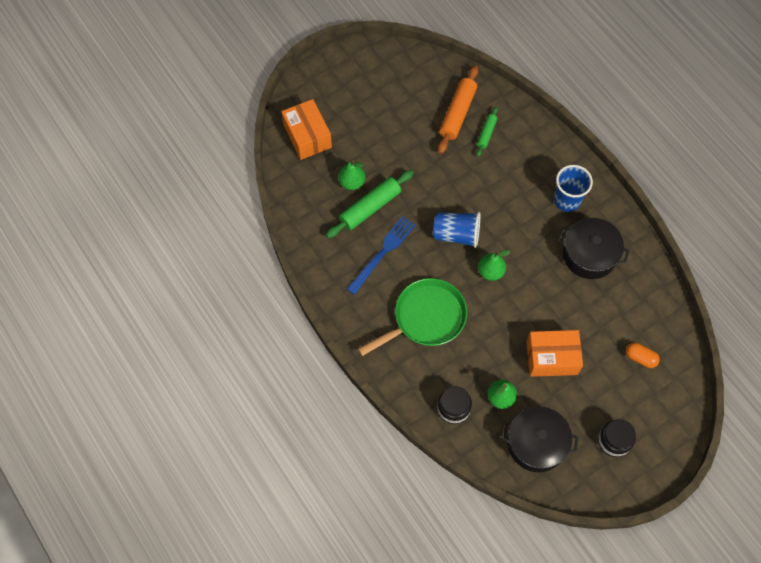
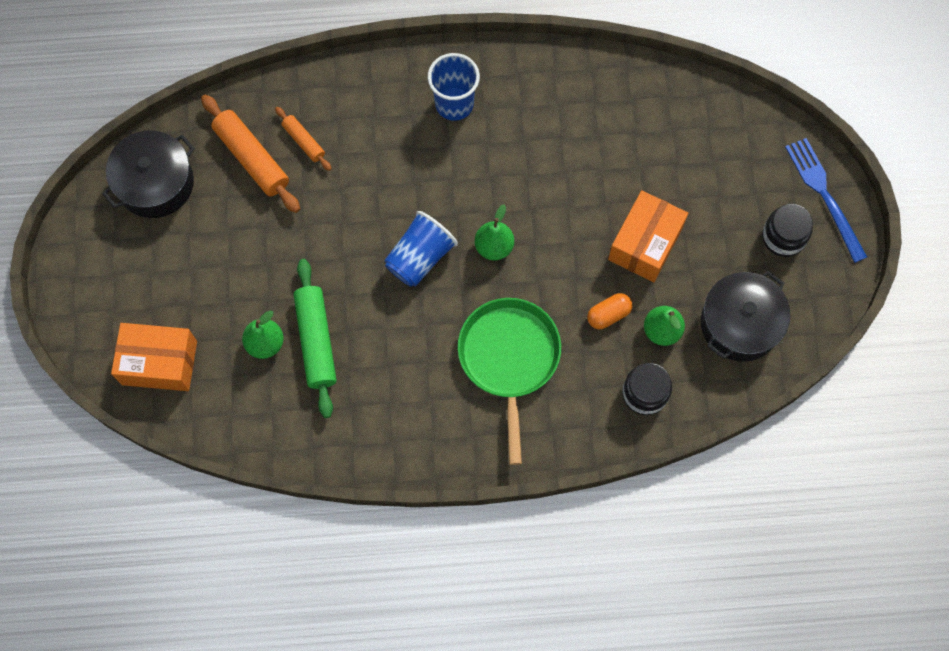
camera: 60 degrees left, 5 degrees up
(382, 253) = (389, 361): blue fork -> blue fork (824, 196)
(486, 134) = (304, 141): green rolling pin -> orange rolling pin
(589, 255) = (540, 123): black pot -> black pot (155, 183)
(640, 358) = (700, 147): orange capsule -> orange capsule (608, 315)

